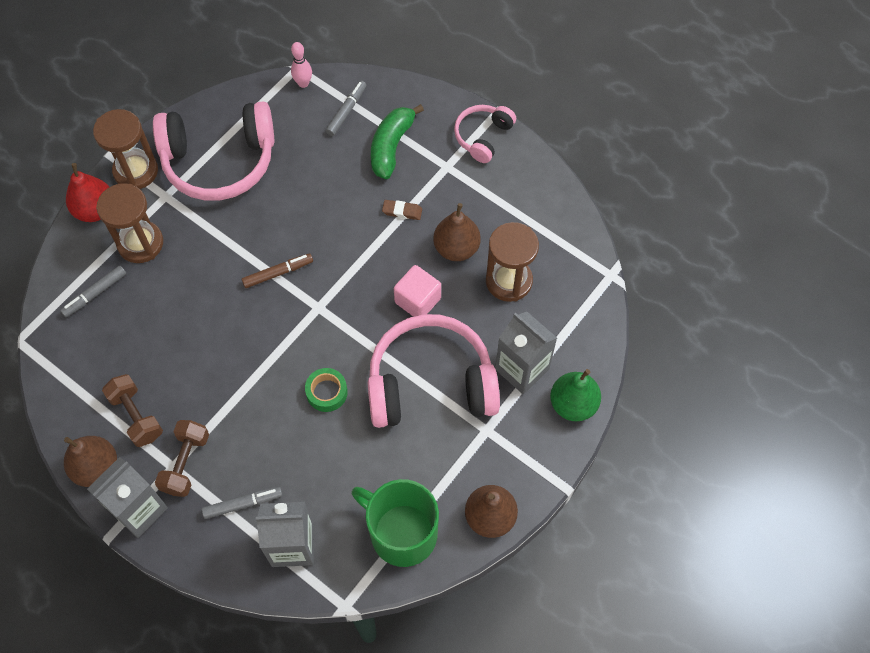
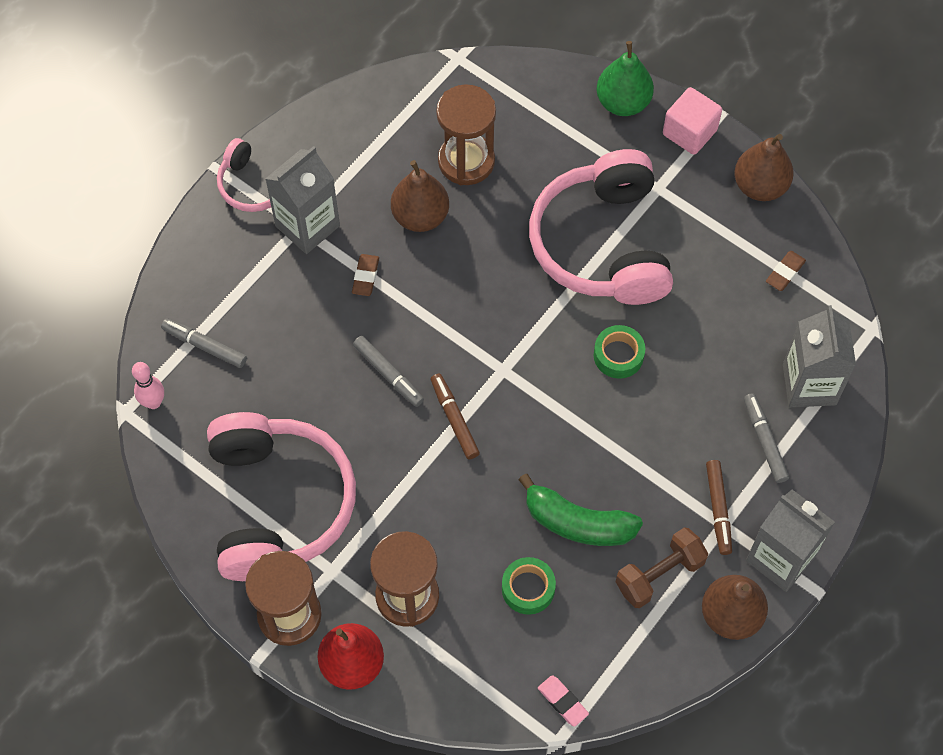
camera: 90 degrees left, 0 degrees up
(47, 345) = (562, 702): none -> pink eraser
(95, 294) = (485, 647): grey marker -> grey marker (388, 374)
(136, 323) = (528, 588): none -> green tape
(186, 463) = (718, 509): brown dumbbell -> brown marker
(391, 146) = (265, 290): green banana -> green banana (577, 522)
(401, 532) = (785, 273): green mug -> brown eraser
(417, 300) = (493, 258): pink cube -> pink cube (689, 132)
(522, 369) = (581, 151): grey carton -> grey carton (307, 226)

